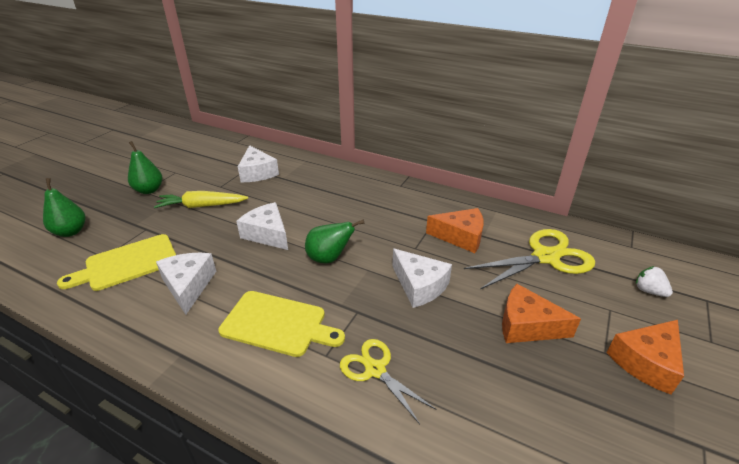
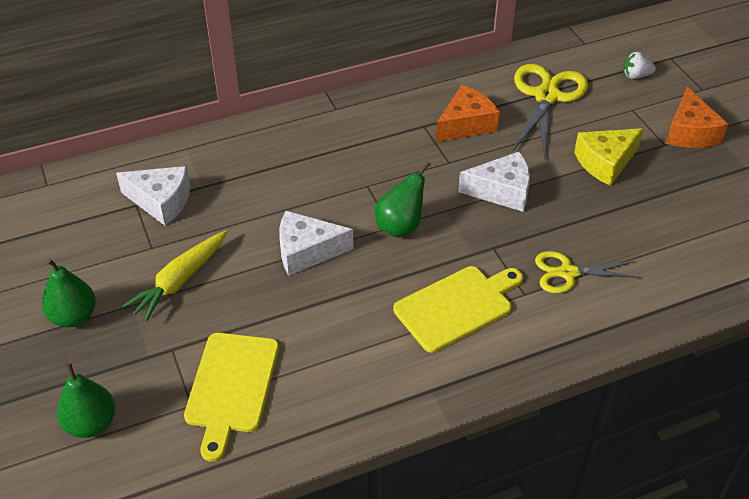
camera: 50 degrees left, 10 degrees up
(188, 286) = (331, 349): white cheese -> none
(527, 326) = (605, 162): orange cheese -> yellow cheese

